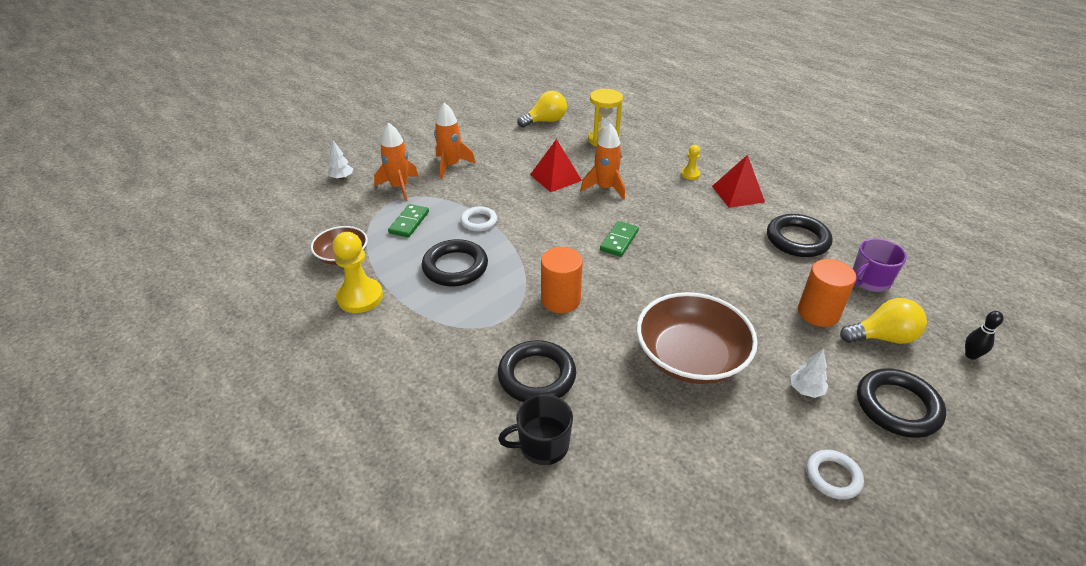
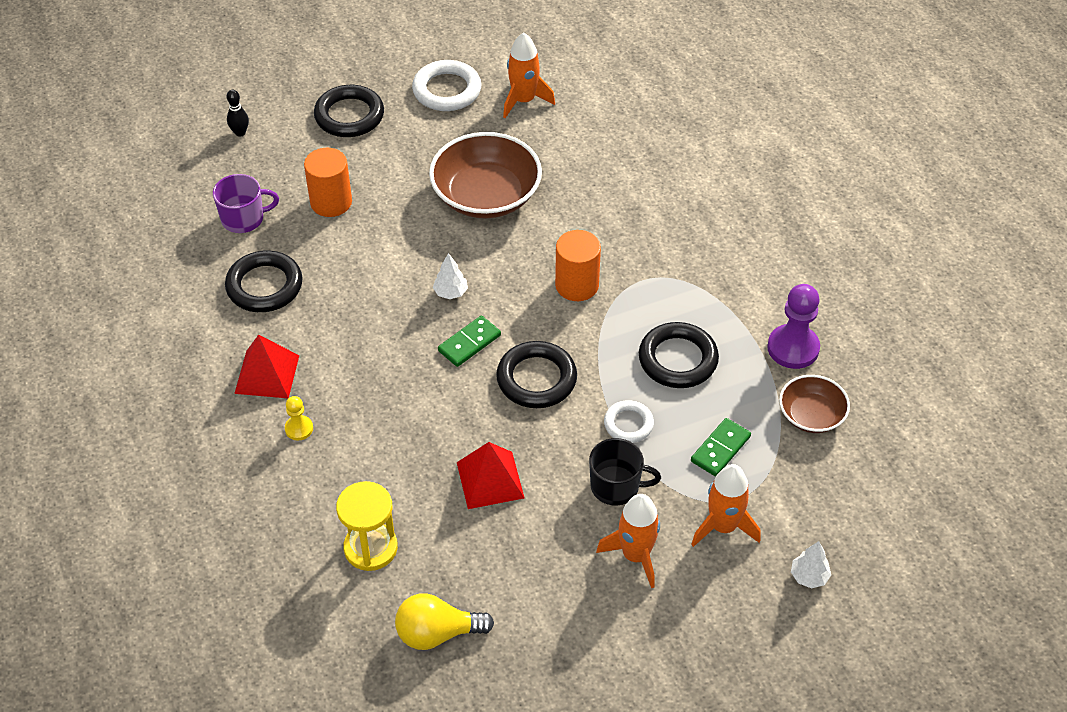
camera: 160 degrees left, 10 degrees up
(360, 297) = (793, 348): yellow pawn -> purple pawn
(537, 376) = (634, 216): black ring -> black ring (536, 379)
(542, 445) = (652, 163): black mug -> black mug (616, 486)
(605, 188) = (433, 437): orange rocket -> orange rocket (524, 100)
(805, 390) = (410, 145): white tree -> white tree (451, 292)
(833, 477) = (447, 90): white ring -> white ring, size x1.65
(882, 337) = (297, 166): yellow light bulb -> none

